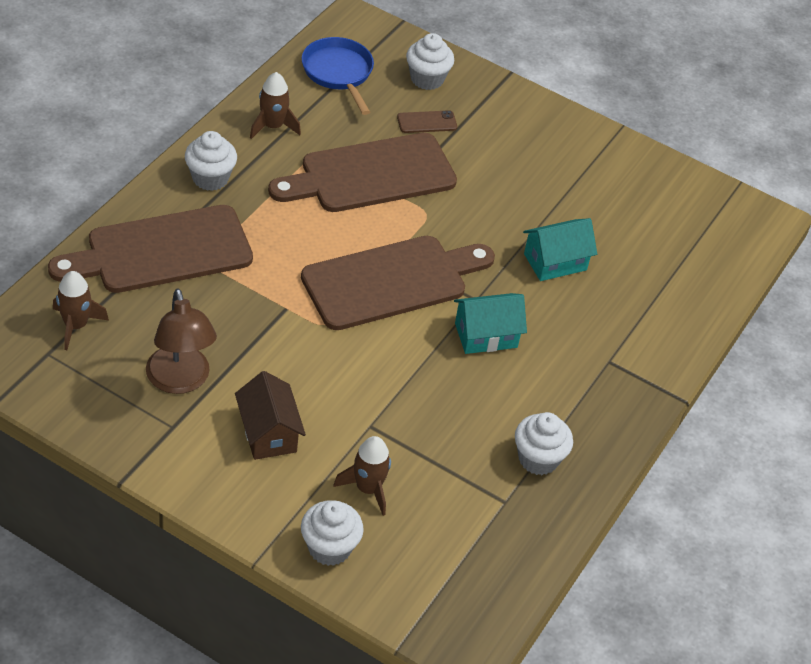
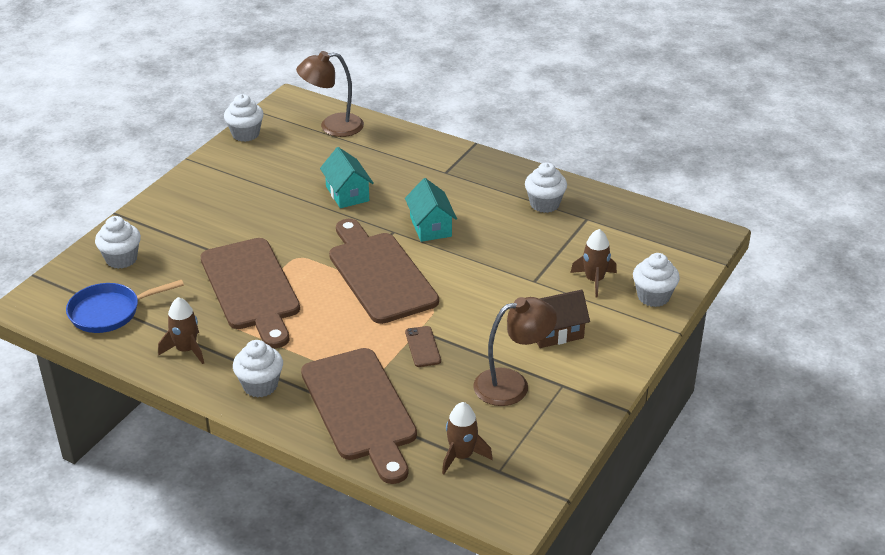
camera: 85 degrees left, 10 degrees down
(427, 122) = (181, 258): brown phone -> brown phone (423, 347)
(680, 175) = (245, 134): none -> white cupcake
(708, 256) = (332, 127): none -> brown lamp

